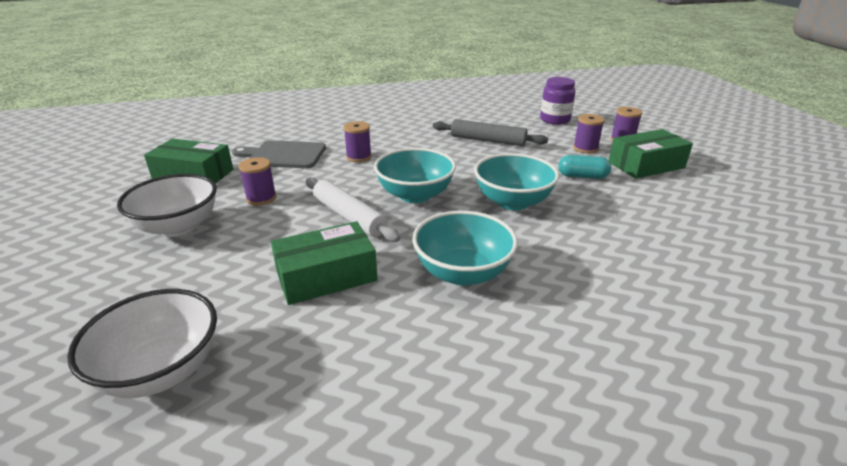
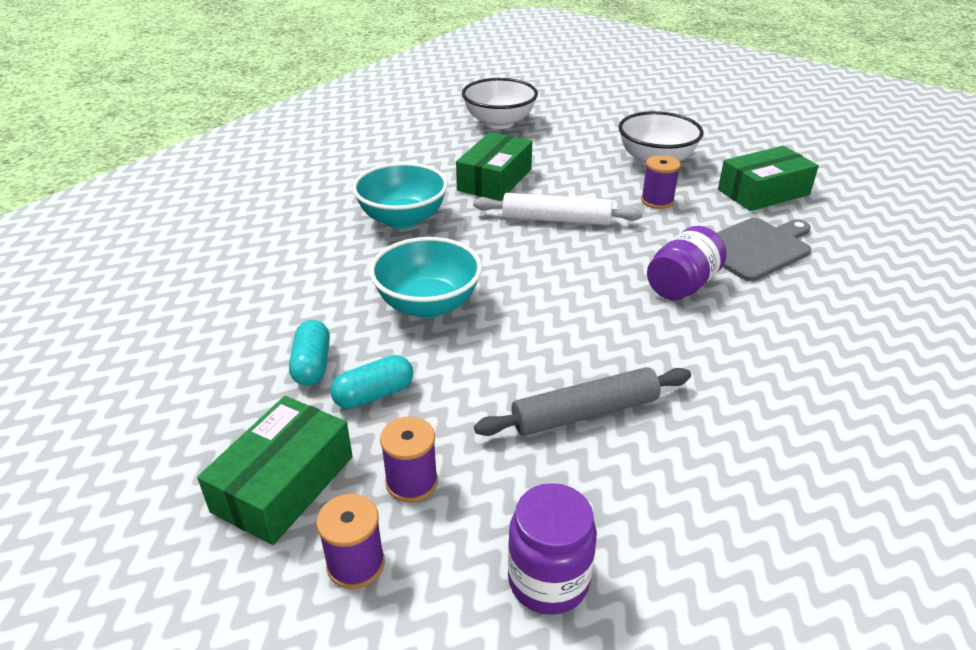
camera: 140 degrees right, 5 degrees up
(359, 157) = (682, 285): purple spool -> purple jar
(415, 195) = (536, 265): turquoise bowl -> none
(612, 199) = (312, 365): none -> turquoise capsule

